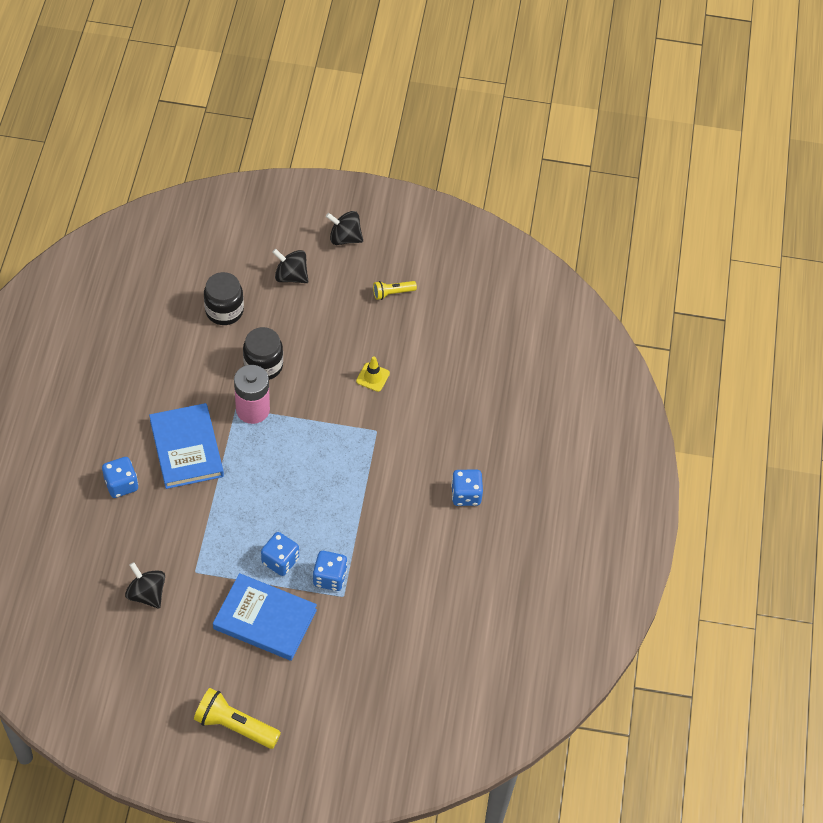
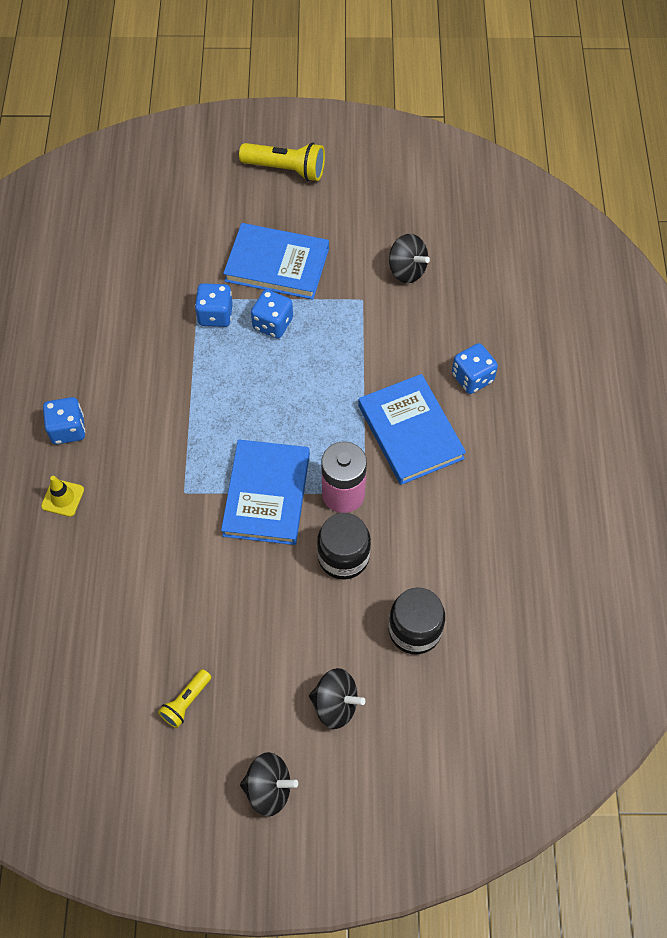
camera: 175 degrees right, 5 degrees up
(312, 418) = (267, 494): none -> blue book
(373, 377) = (198, 565): yellow traffic cone -> yellow traffic cone (63, 498)
(392, 293) = (186, 702): yellow flashlight -> yellow flashlight turned 150 degrees clockwise

